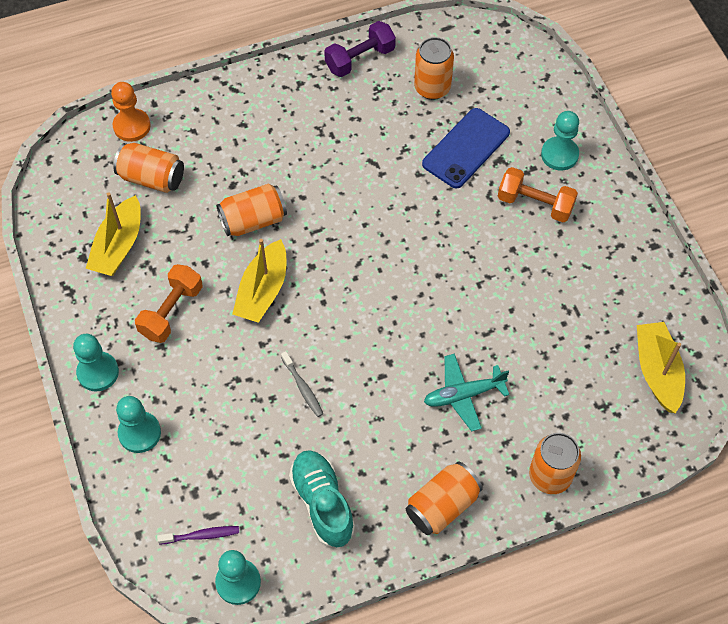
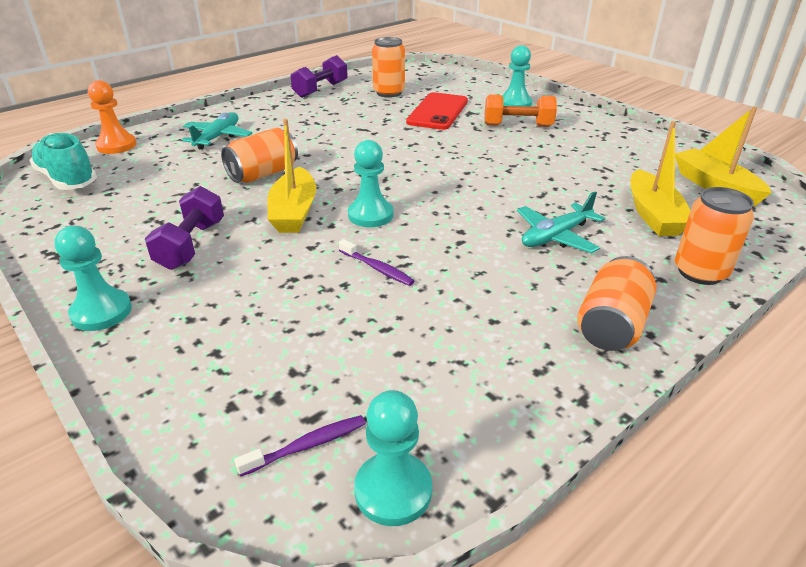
camera: 20 degrees left, 25 degrees down
(118, 246) = (114, 213): yellow boat -> yellow boat (653, 215)
(139, 433) = (174, 355): turquoise pawn -> turquoise pawn (370, 215)
(152, 178) = (145, 168): orange can -> none
(171, 311) = (191, 245): orange dumbbell -> purple dumbbell
(227, 138) = (218, 137): none -> turquoise plane
(303, 388) = (377, 268): grey toothbrush -> purple toothbrush
(322, 503) = (464, 361): turquoise shoe -> turquoise shoe (68, 179)
(466, 148) = (437, 112): blue phone -> red phone

